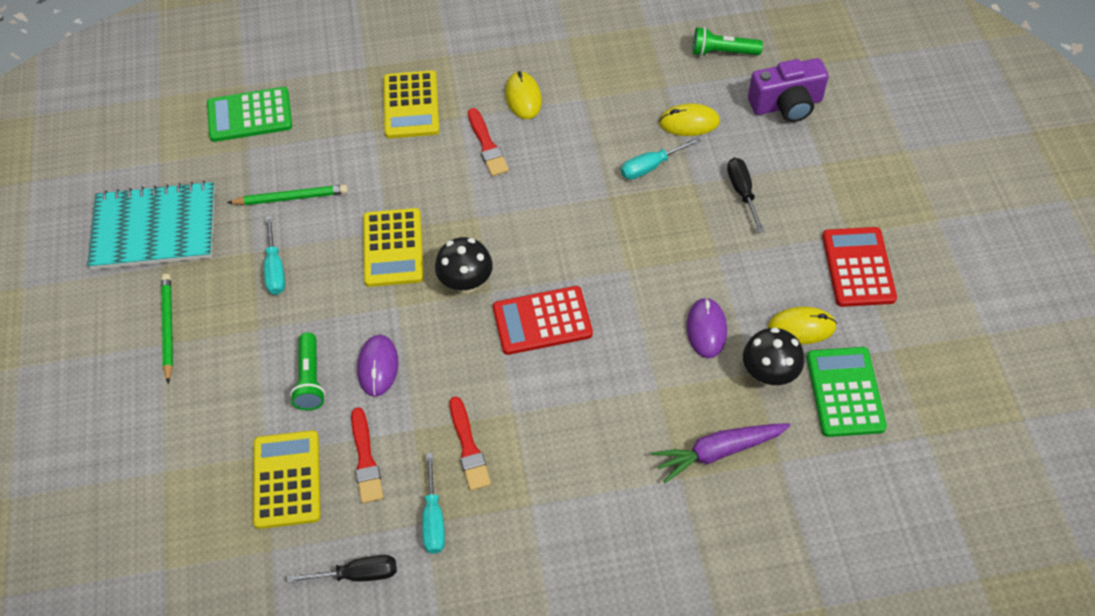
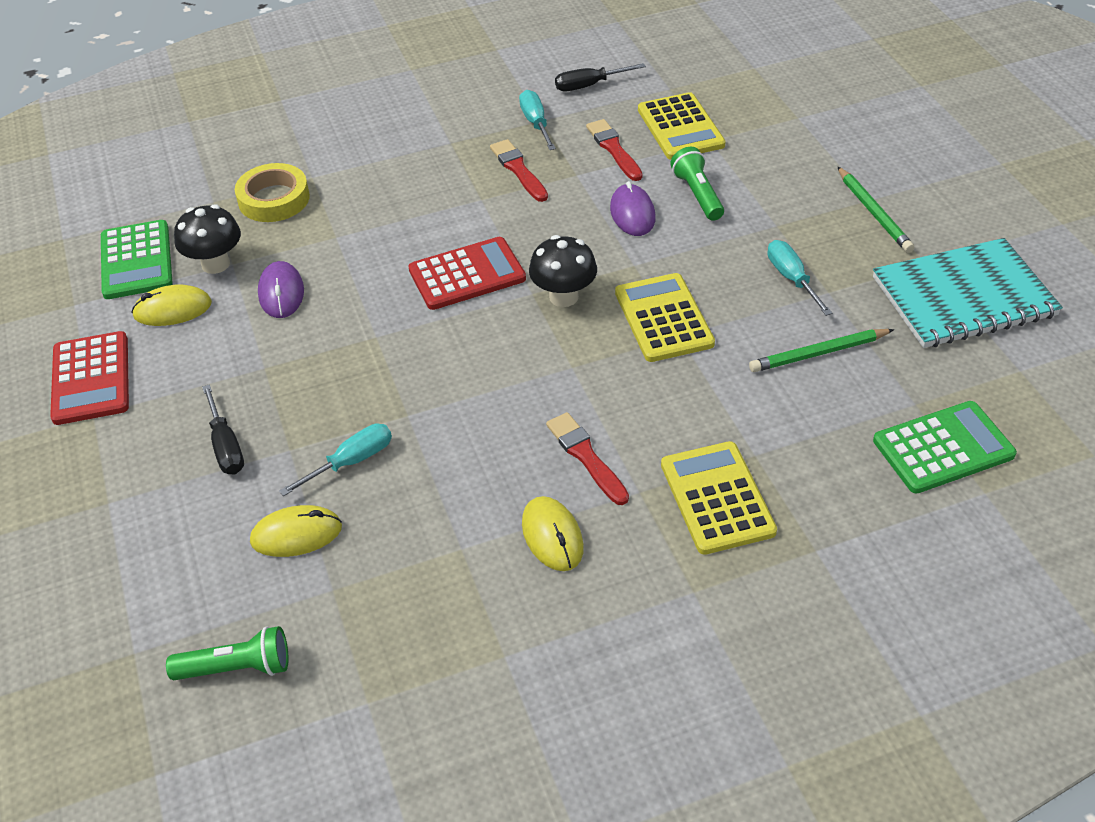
camera: 170 degrees right, 10 degrees down
(718, 452) = (274, 199): purple carrot -> yellow tape
(786, 105) = (143, 586): purple camera -> none

